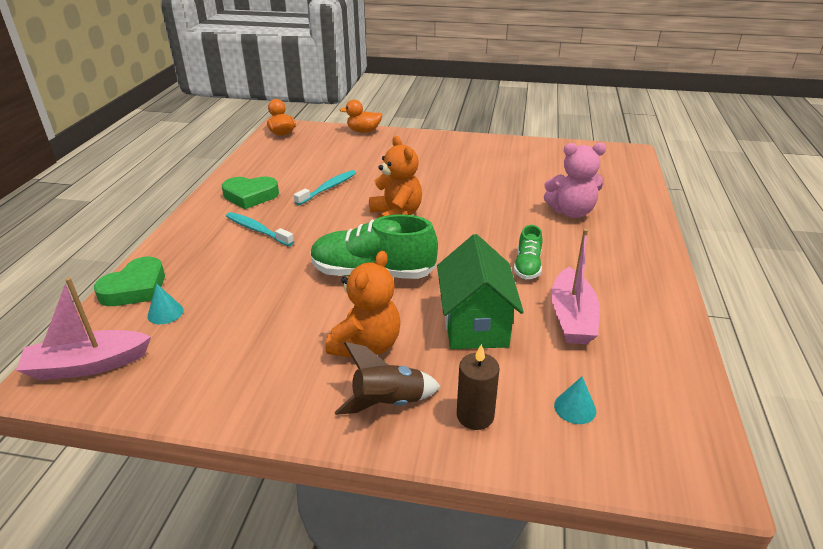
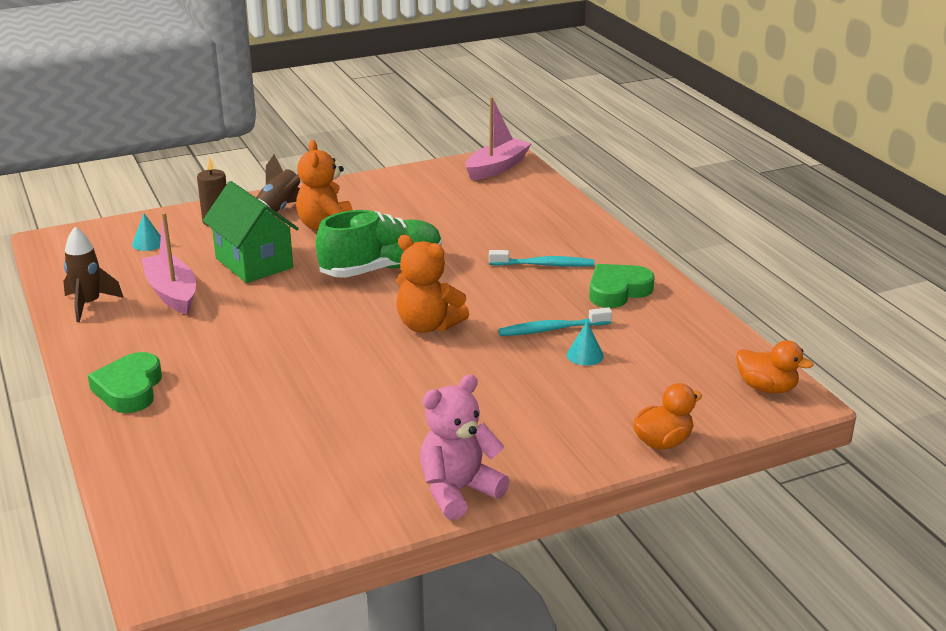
camera: 145 degrees right, 5 degrees down
(135, 288) = (554, 201): green heart -> green heart (129, 389)
(165, 313) = (502, 198): turquoise cone -> turquoise cone (585, 355)
(328, 188) = (552, 329): turquoise toothbrush -> turquoise toothbrush turned 75 degrees clockwise
(527, 266) = (238, 321): green shoe -> none
(571, 212) = (220, 403): pink teddy bear -> pink teddy bear (458, 491)
(658, 334) = (89, 304): none -> brown rocket

